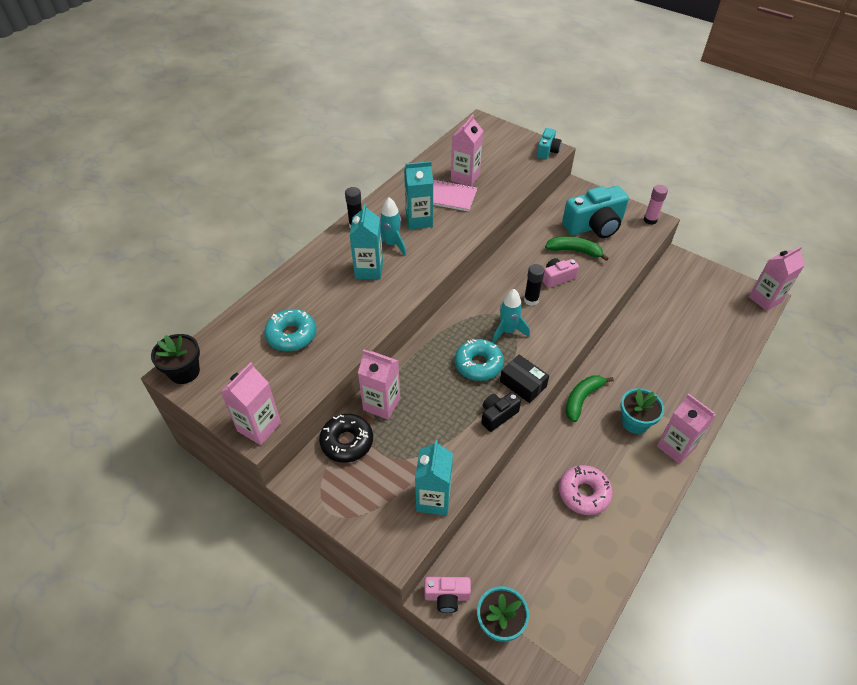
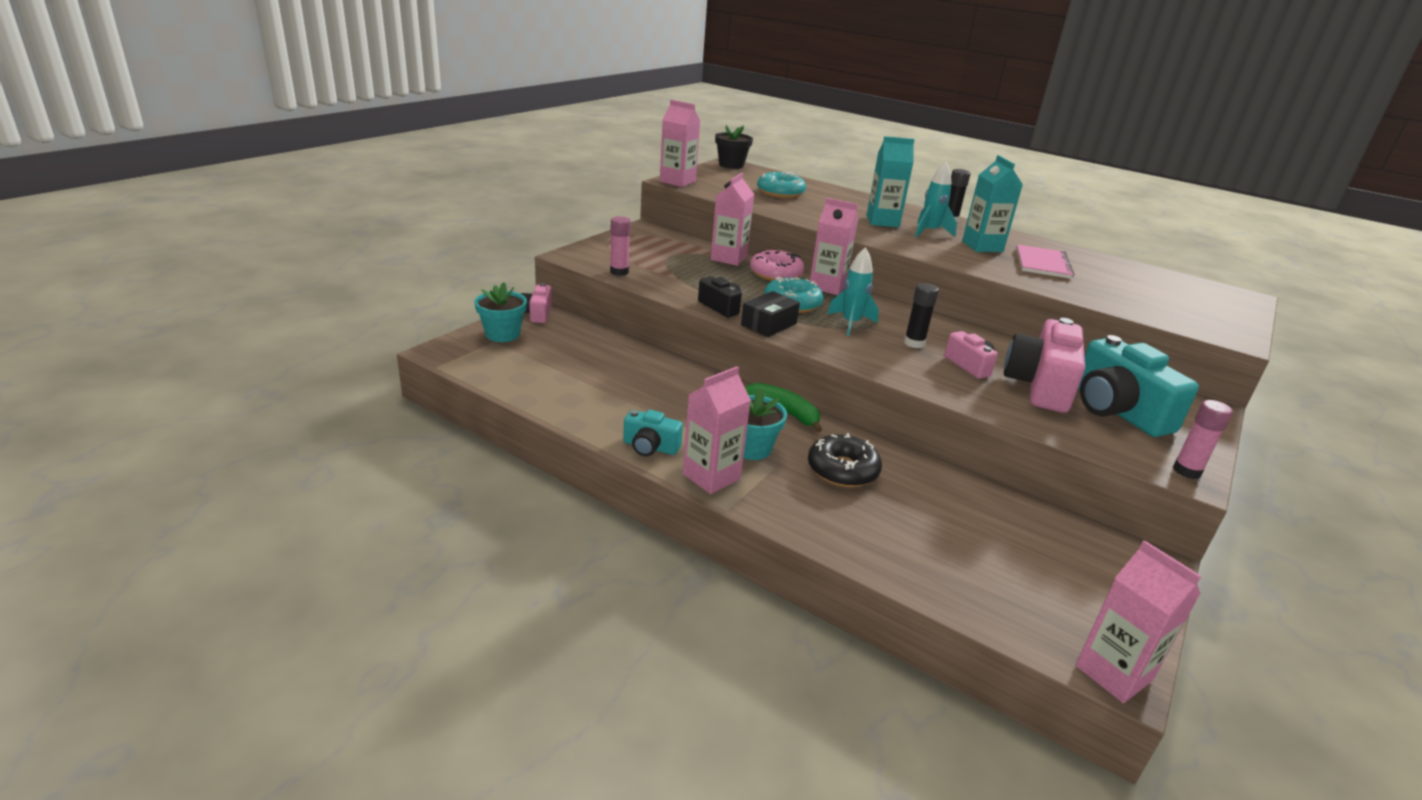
camera: 85 degrees right, 20 degrees down
(347, 442) = (683, 244): black donut -> black donut (842, 470)
(433, 499) = (619, 272): turquoise carton -> pink glue stick
(465, 177) = (1093, 275): pink carton -> pink carton (827, 286)
(547, 151) = (1227, 335): turquoise camera -> turquoise camera (650, 447)
(574, 251) = (1040, 386): green banana -> pink camera
(584, 493) = (640, 395): pink donut -> pink donut (776, 274)

